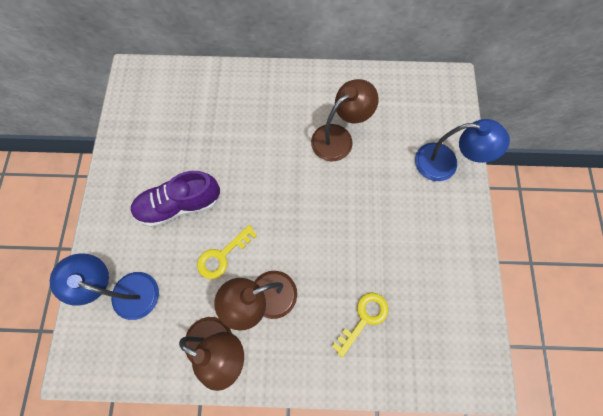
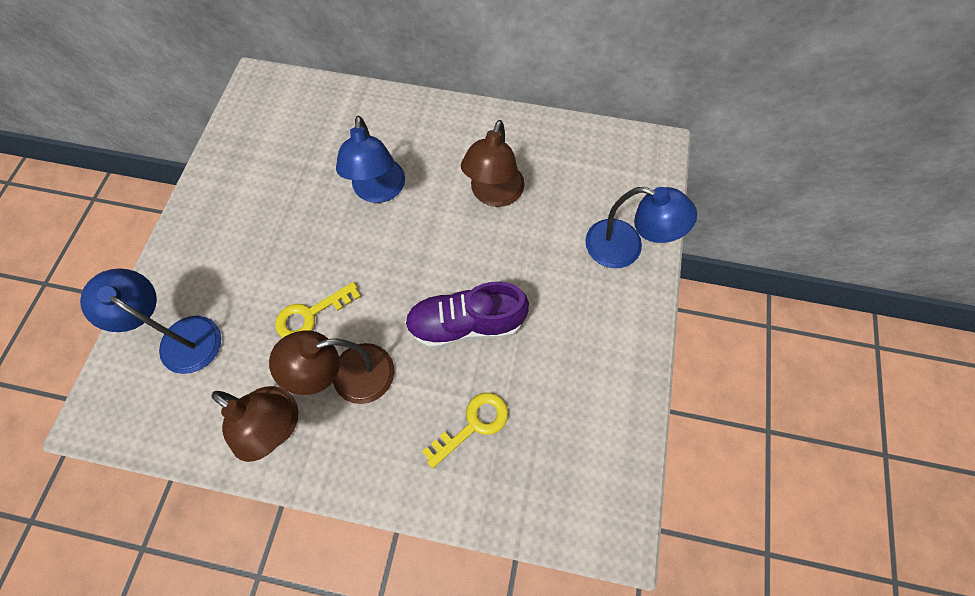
camera: 10 degrees right, 5 degrees down
(180, 205) = (274, 245): purple shoe -> purple shoe (466, 324)
(250, 148) = (379, 191): none -> blue lamp
(339, 137) = (494, 194): brown lamp -> brown lamp turned 135 degrees clockwise

